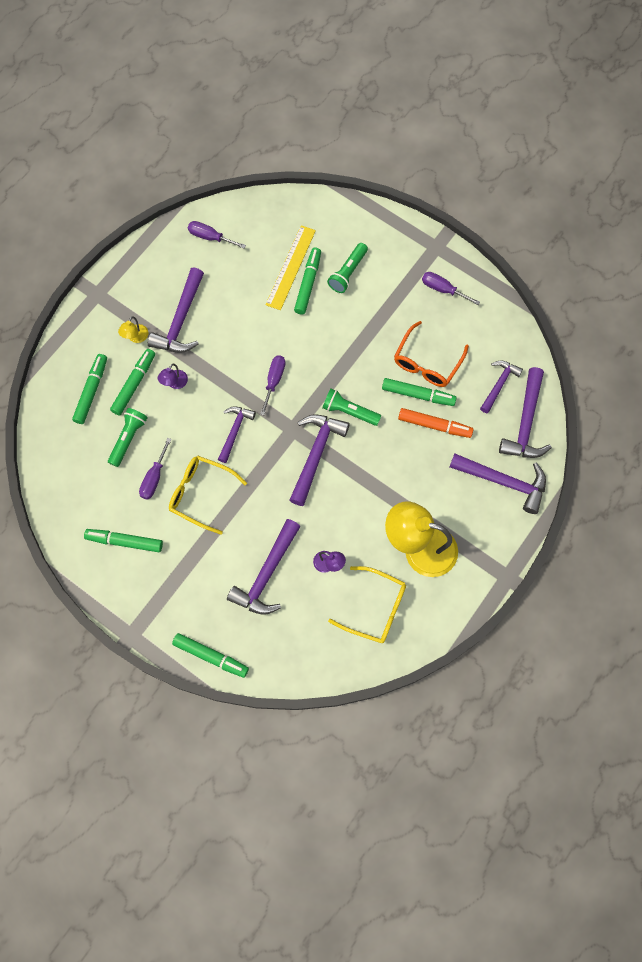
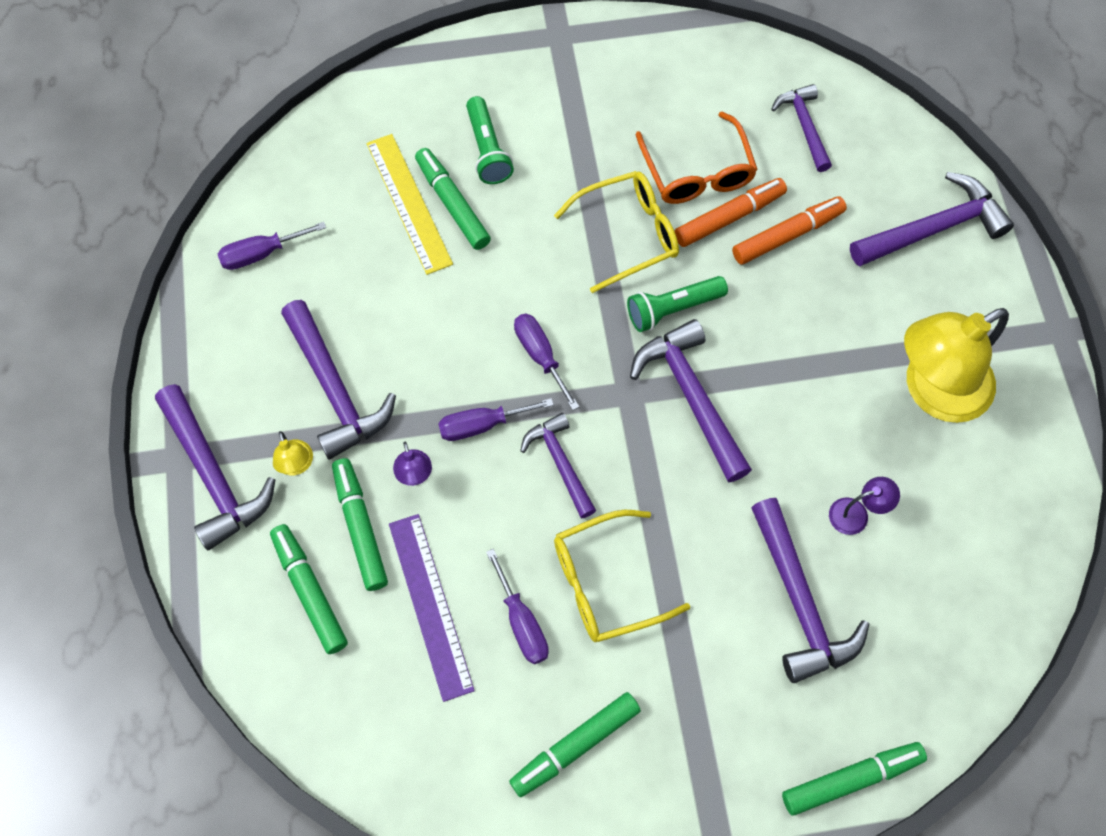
camera: 45 degrees left, 5 degrees down
(128, 438) = (430, 605): green flashlight -> purple ruler
(375, 608) = (967, 513): yellow glasses -> yellow glasses (627, 235)
(417, 394) = (728, 218): green marker -> orange marker
(442, 289) = (621, 76): purple screwdriver -> purple screwdriver (482, 425)
(525, 423) = (880, 142): purple hammer -> purple hammer (214, 475)

